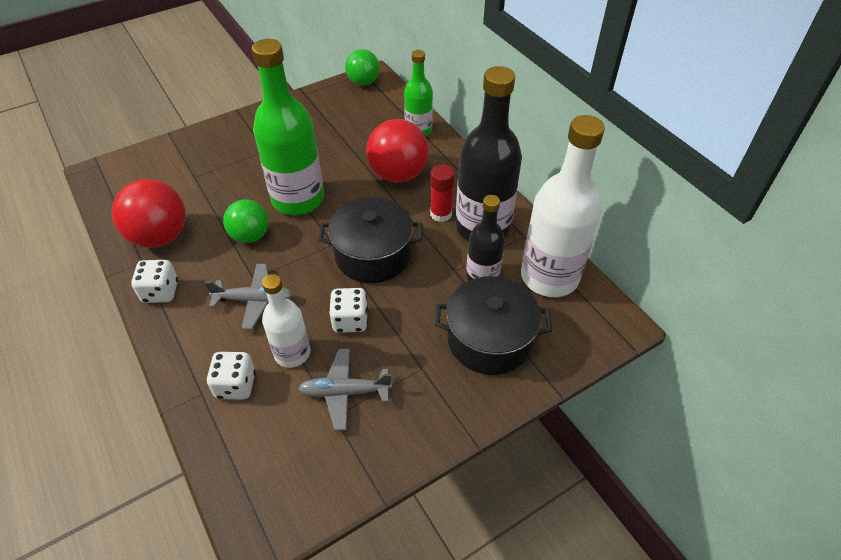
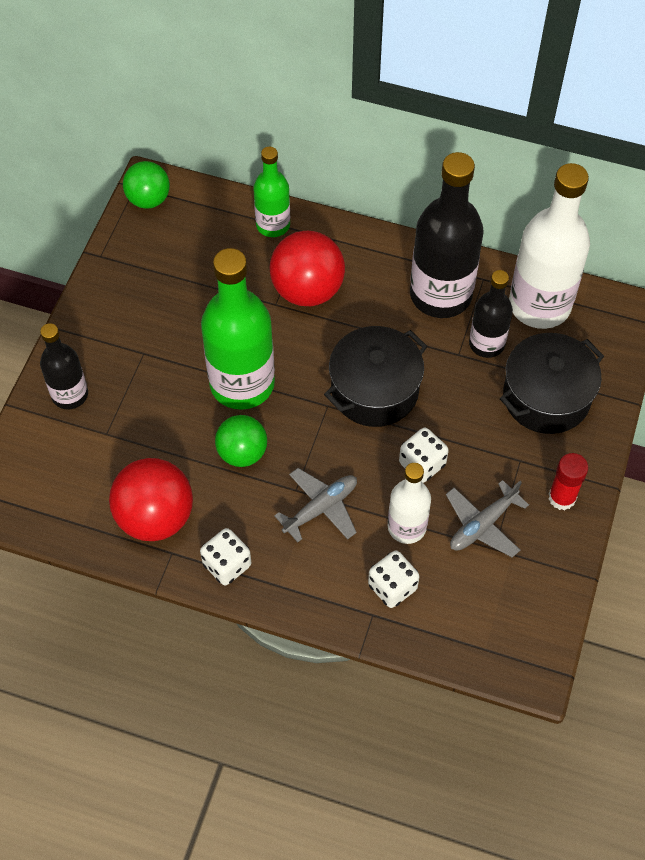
camera: 40 degrees left, 10 degrees up
(202, 147) = (70, 395): none -> black bottle
(441, 214) = (391, 306): red glue stick -> red glue stick (562, 497)

